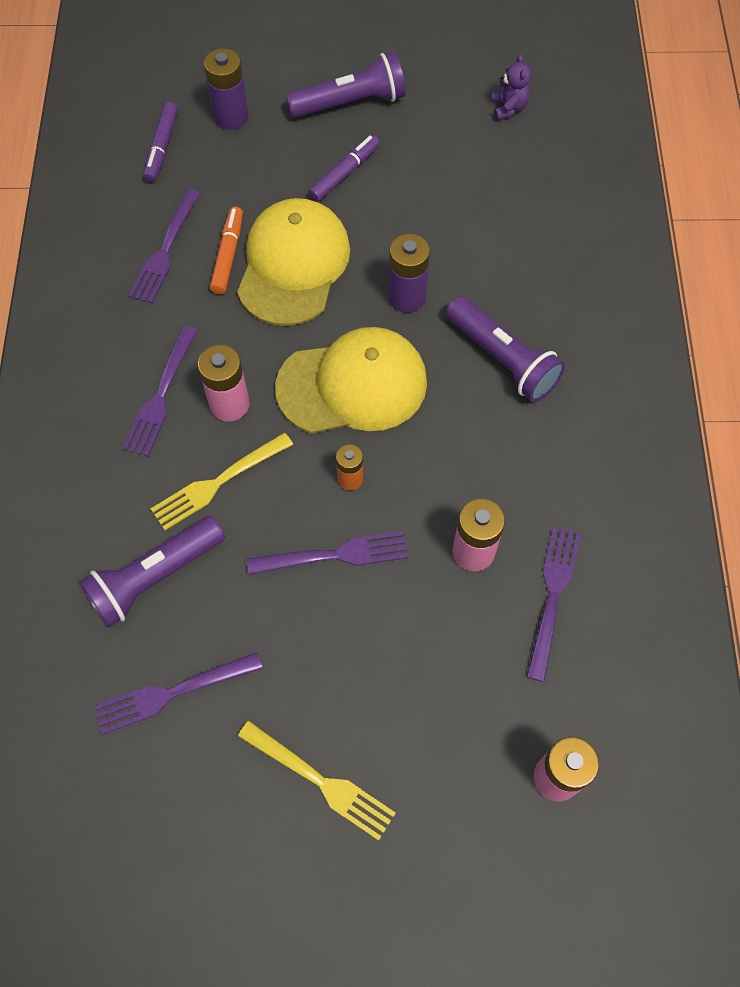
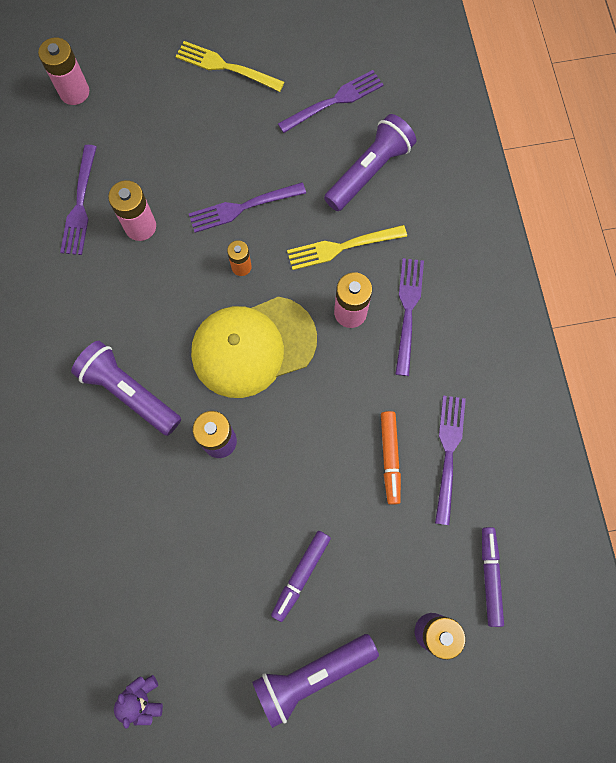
camera: 170 degrees right, 10 degrees up
(218, 482) = (342, 247): yellow fork -> yellow fork turned 150 degrees counterclockwise
(293, 265) = (328, 457): yellow cap -> none

